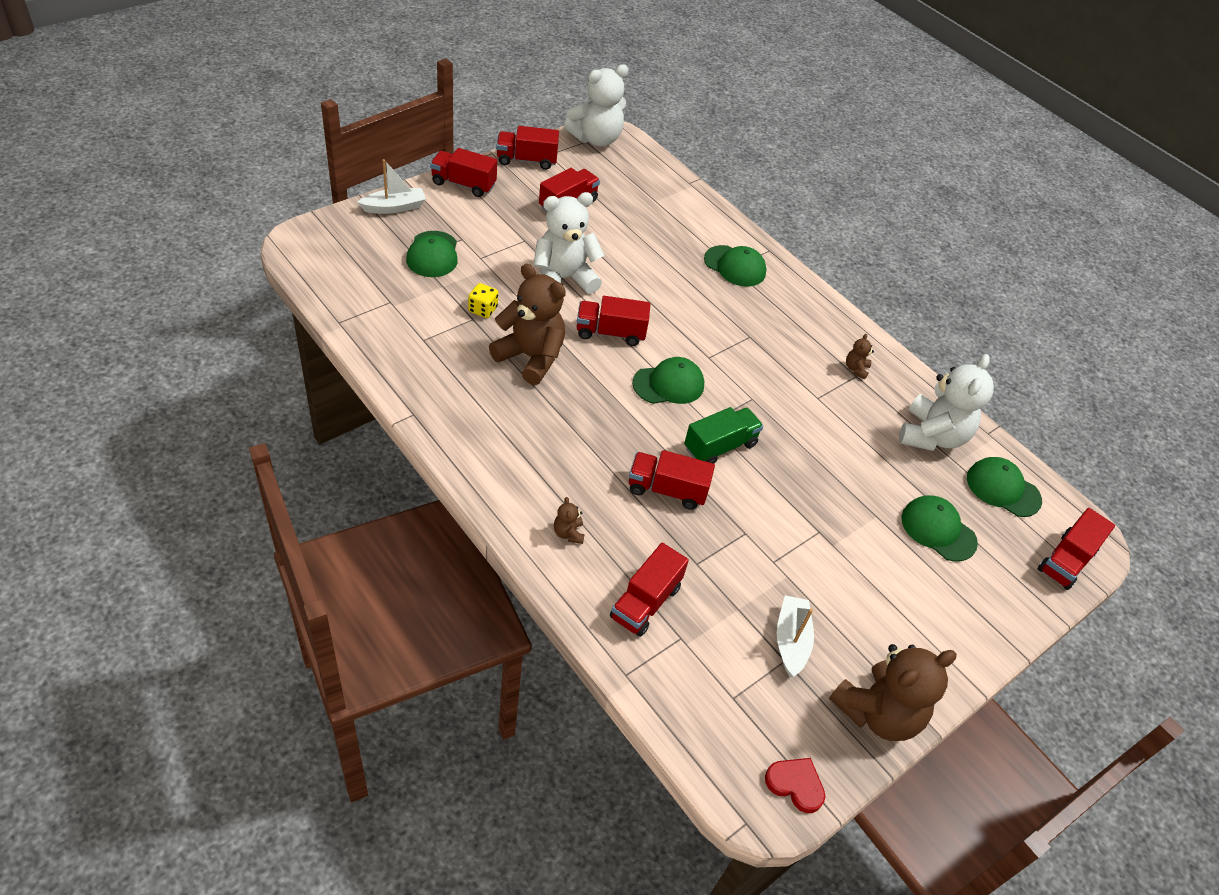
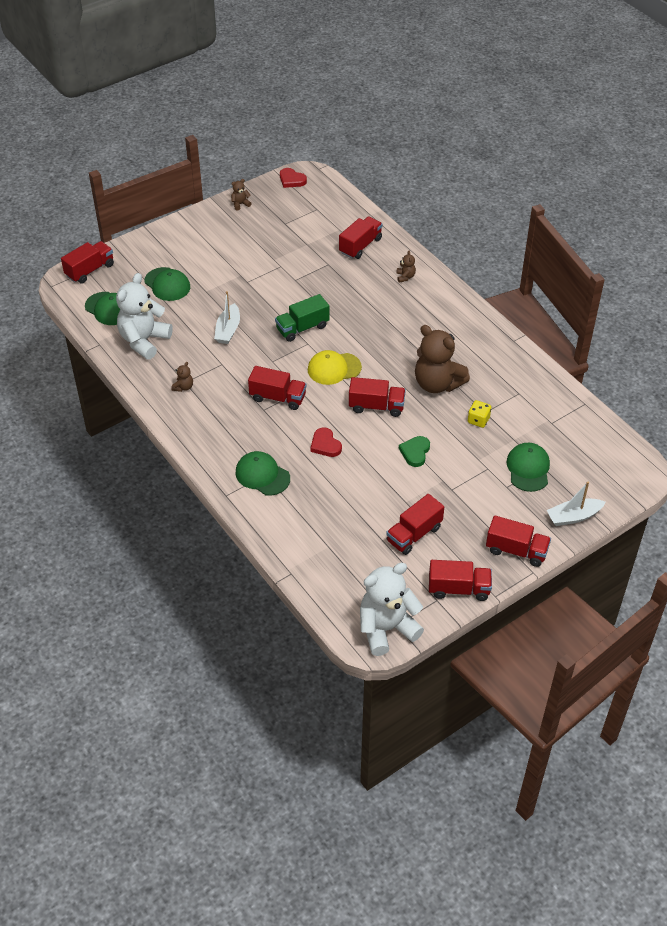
camera: 170 degrees left, 0 degrees up
(563, 279) = (415, 452): white teddy bear -> green heart
(667, 490) = (342, 301): red truck -> red truck (278, 397)
(668, 384) = (334, 368): green cap -> yellow cap
(669, 293) = (325, 445): none -> red heart
(791, 640) = (279, 231): white boat -> white boat (228, 330)
(877, 713) = (240, 204): brown teddy bear -> brown teddy bear, size x0.41

